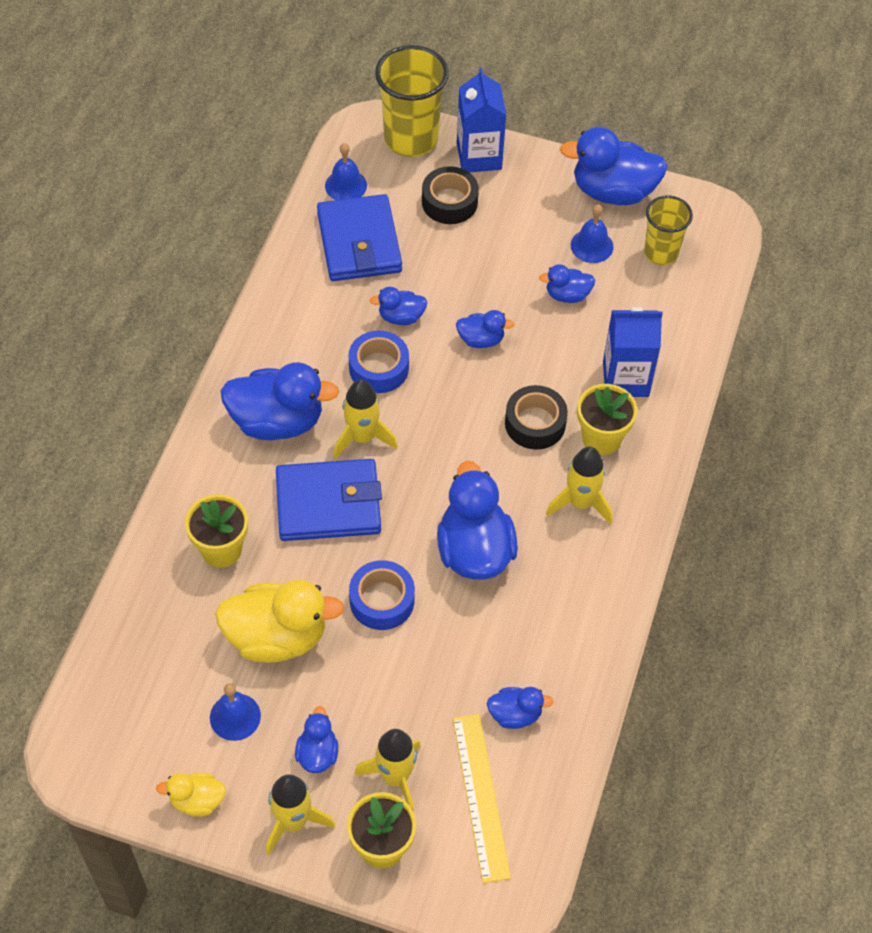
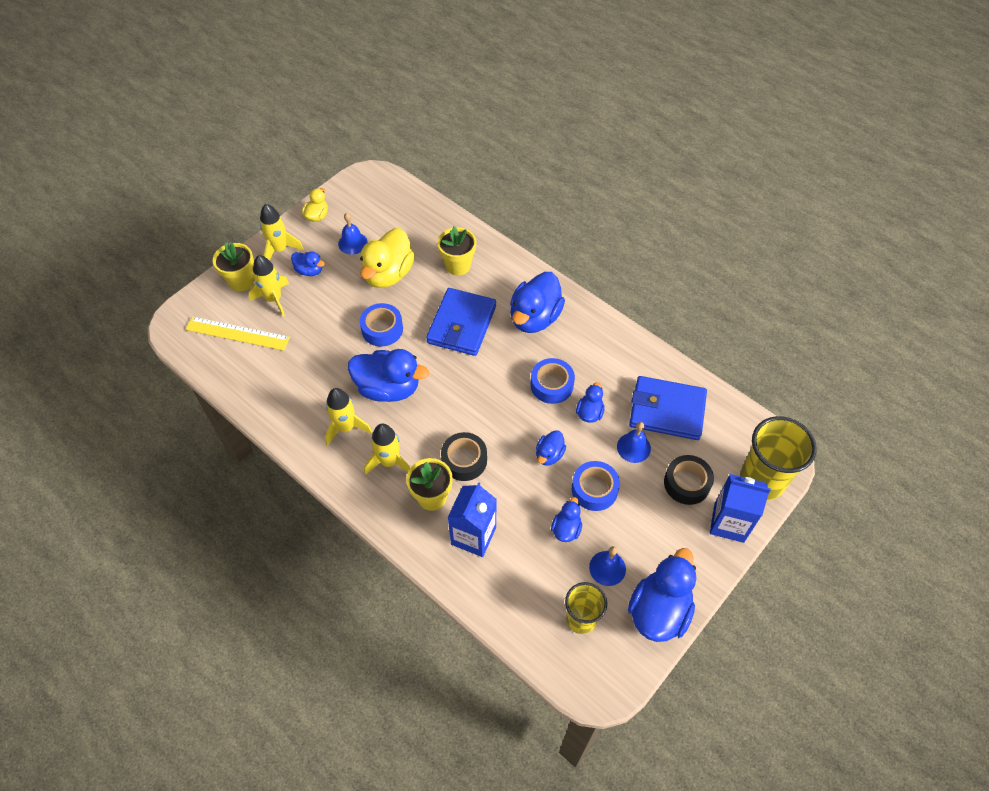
camera: 115 degrees right, 0 degrees up
(346, 185) = (725, 420): blue bell -> blue bell (633, 447)
(362, 437) = (501, 357): yellow rocket -> yellow rocket (346, 427)
(503, 283) = (594, 489): none -> blue tape
(515, 714) = (272, 368): blue duck -> none

